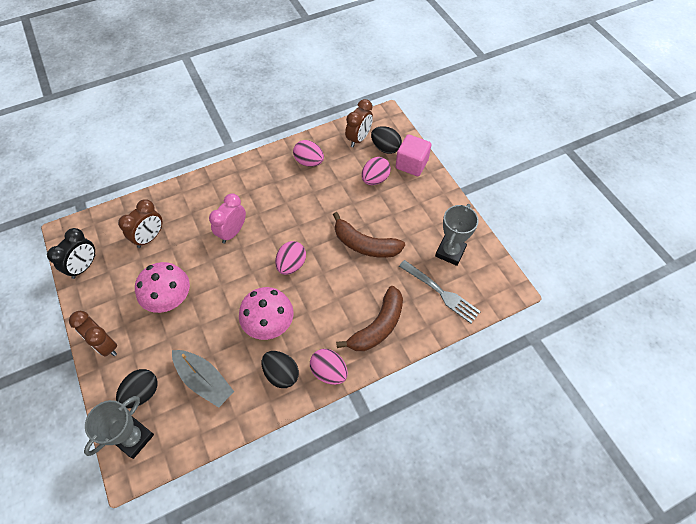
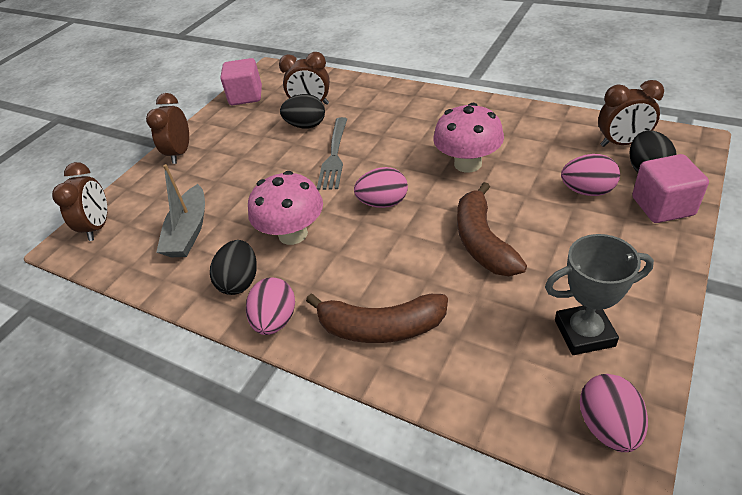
camera: 60 degrees right, 15 degrees down
(84, 266) = (246, 96): black clock -> pink cube
(134, 438) = (98, 227): grey trophy -> brown clock
(142, 393) = (147, 202): black egg -> black egg (306, 125)
(170, 299) = (258, 156): pink mushroom -> pink mushroom (468, 164)
(232, 232) = (374, 142): pink clock -> none
(309, 162) = (530, 132): pink egg -> pink egg (608, 426)
(441, 293) = (505, 365): grey fork -> grey fork (334, 156)

